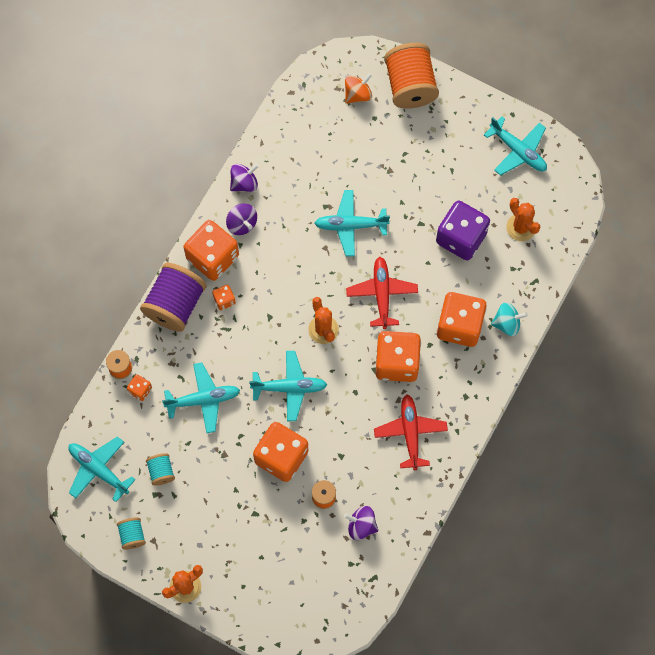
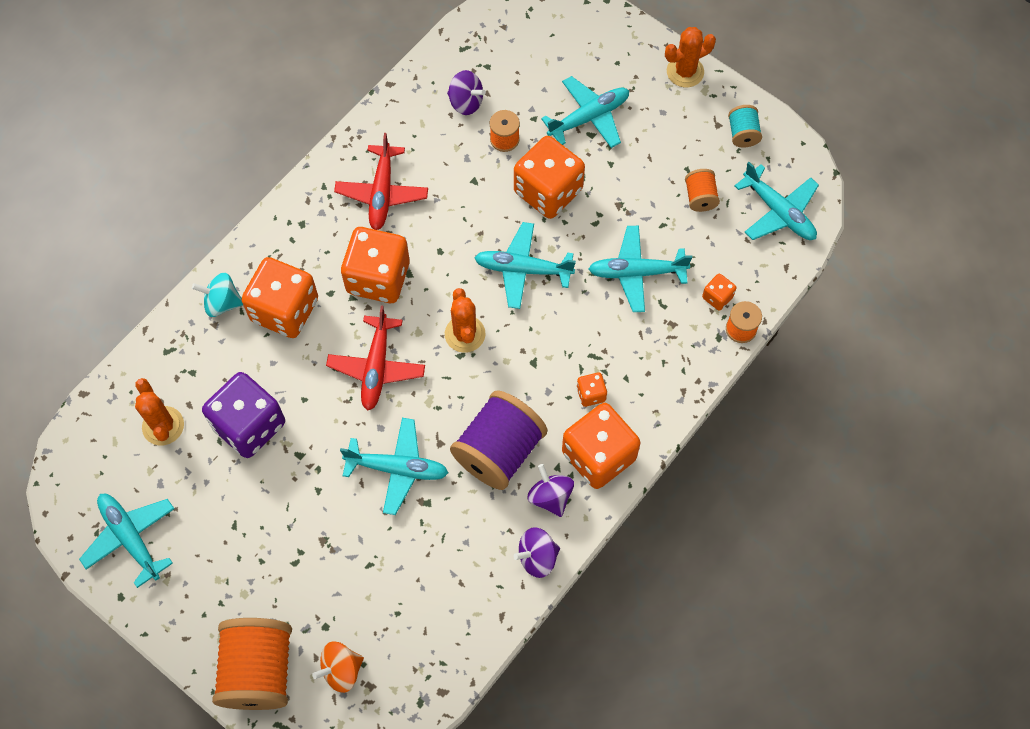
camera: 170 degrees left, 5 degrees down
(161, 472) = (700, 197): turquoise spool -> orange spool
(175, 304) = (658, 399): purple spool -> purple spool (499, 451)
(258, 529) = (589, 117): none -> turquoise plane

